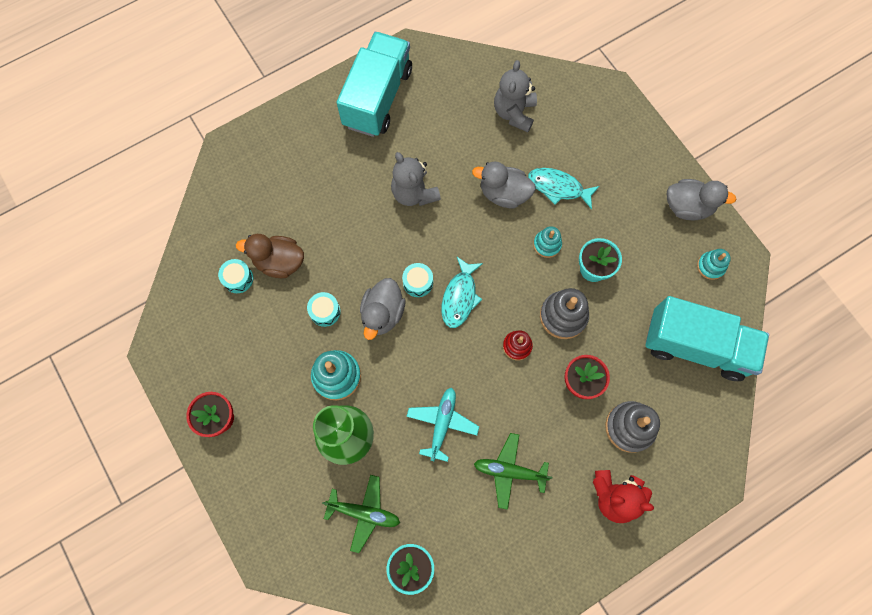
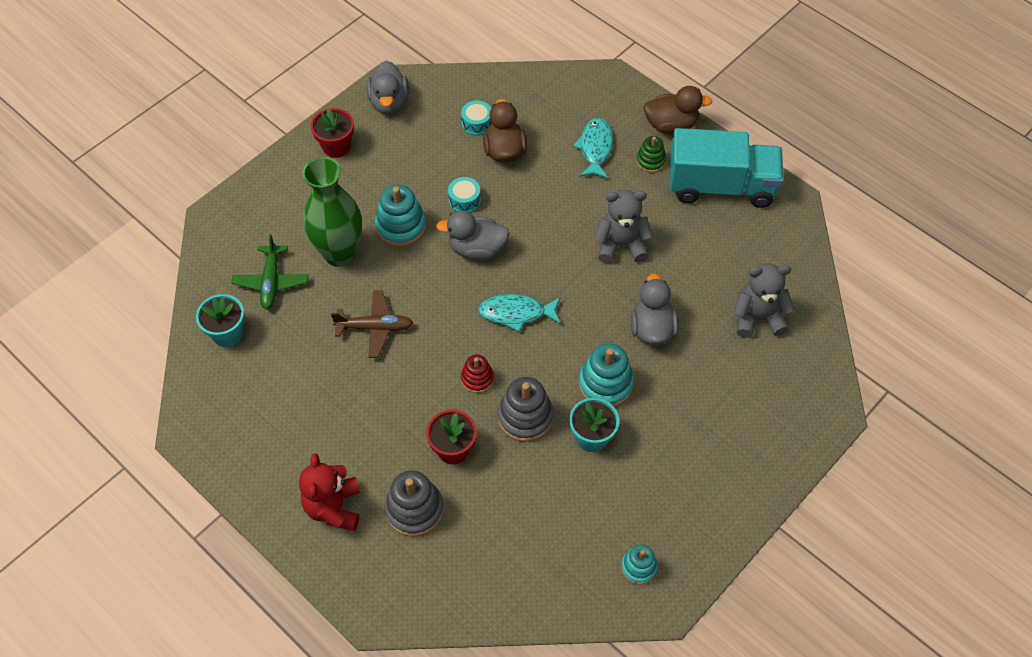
camera: 75 degrees right, 15 degrees down
(299, 115) = (671, 125): none -> brown duck
(333, 143) = (650, 161): none -> green stacking toy
(414, 193) = (621, 245): grey teddy bear -> grey teddy bear turned 45 degrees clockwise
(418, 282) = (520, 272): turquoise drum -> none
(442, 423) = (375, 328): turquoise plane -> brown plane
(509, 471) = (339, 399): green plane -> none
(547, 244) = (605, 384): turquoise stacking toy -> turquoise stacking toy, size x1.65
(558, 187) = (680, 381): turquoise fish -> turquoise fish (595, 148)
(687, 207) = (708, 527): grey duck -> grey duck (389, 102)
(696, 346) = (531, 566): turquoise truck -> none

